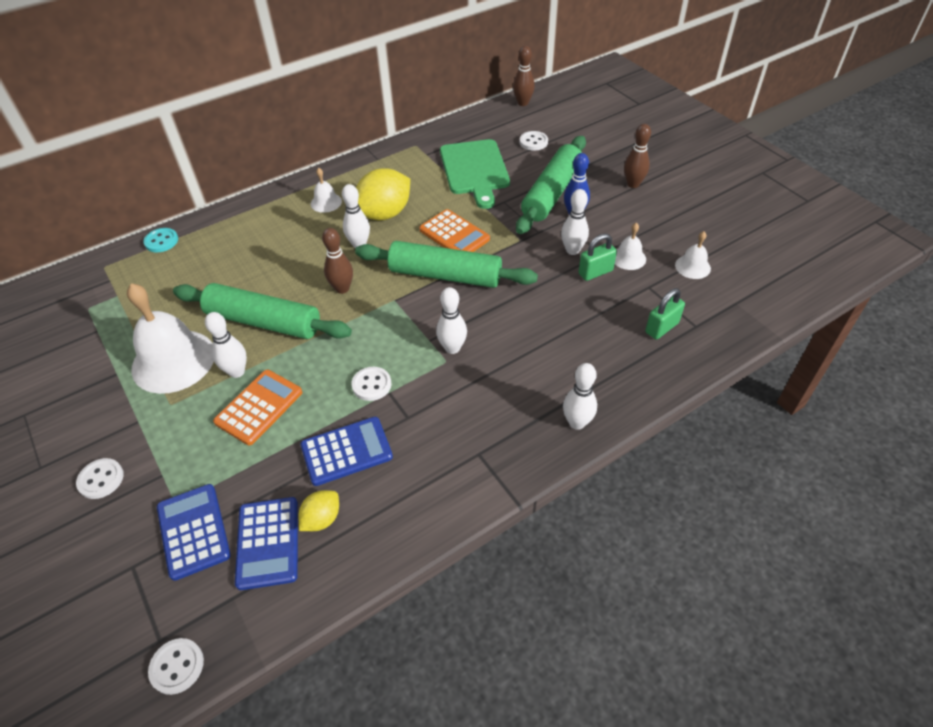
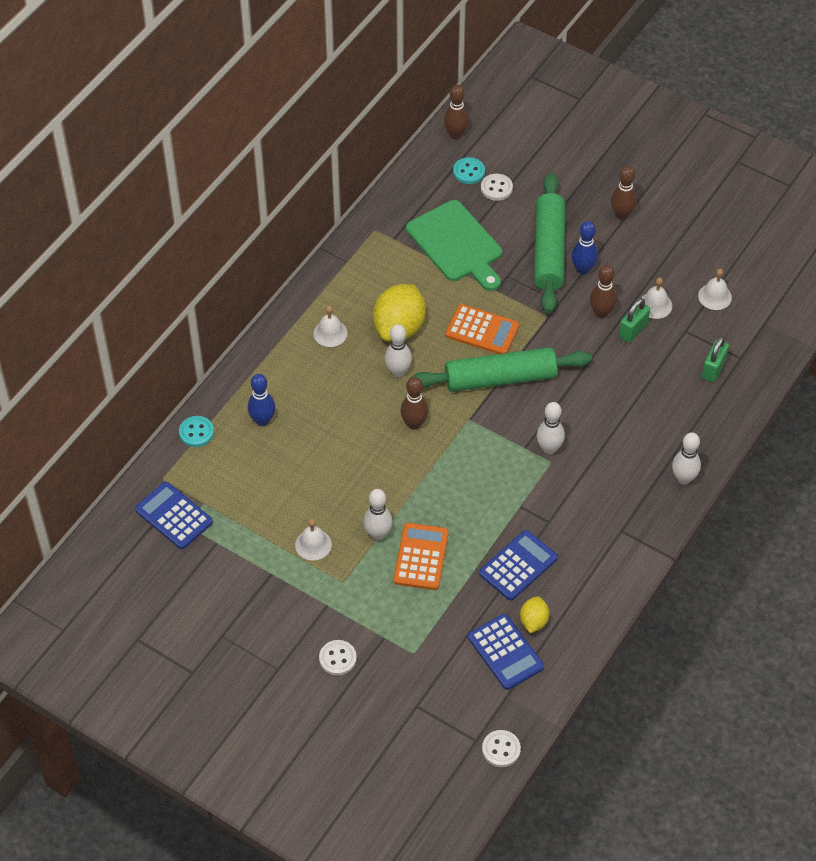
camera: 25 degrees left, 5 degrees up
(173, 360) = (313, 544): white bell -> white bell, size x0.47
(194, 531) = (443, 666): blue calculator -> blue calculator (174, 516)
(219, 248) = (262, 420): none -> blue bowling pin
(264, 322) = (366, 481): green rolling pin -> none
(371, 385) = (501, 505): white button -> none
(517, 127) = (469, 172): none -> turquoise button
(572, 250) = (601, 313): white bowling pin -> brown bowling pin

